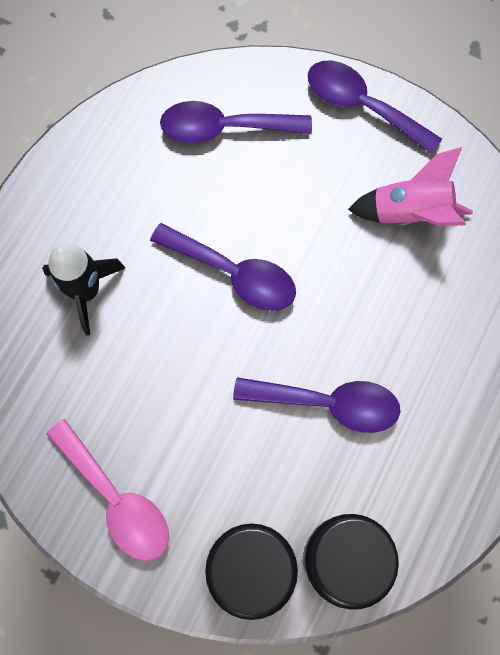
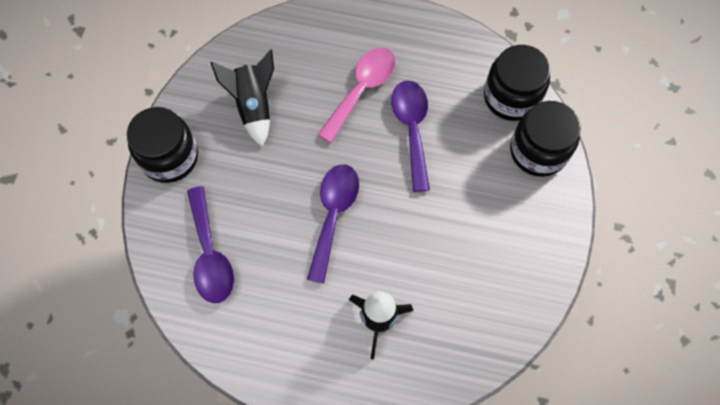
camera: 105 degrees left, 5 degrees down
(117, 499) = (525, 250): pink spoon -> pink spoon (362, 90)
(361, 105) = (169, 157): purple spoon -> black jar
(410, 213) = (253, 106): pink rocket -> black rocket

